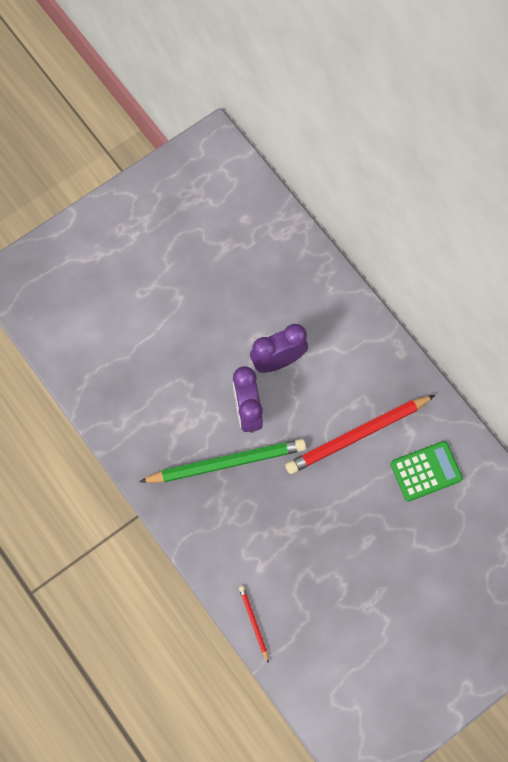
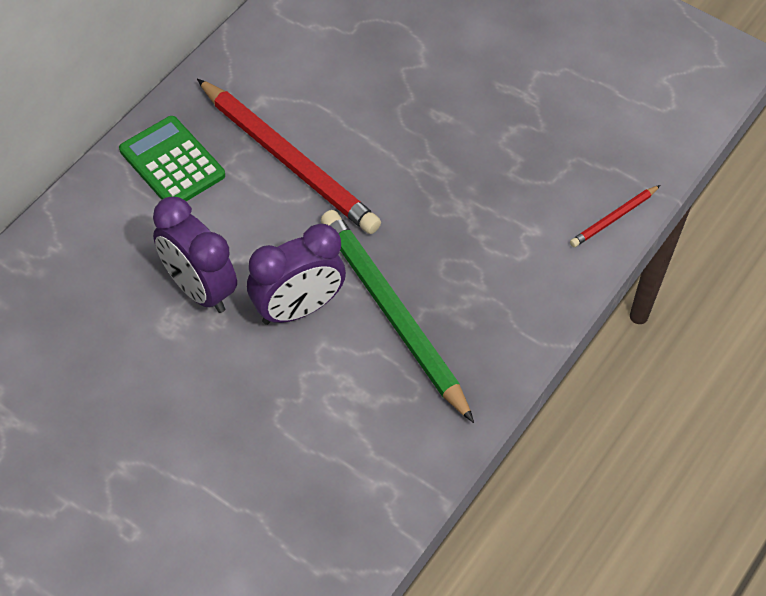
camera: 110 degrees left, 15 degrees down
(426, 471) = (313, 72): green calculator -> green calculator (172, 163)

